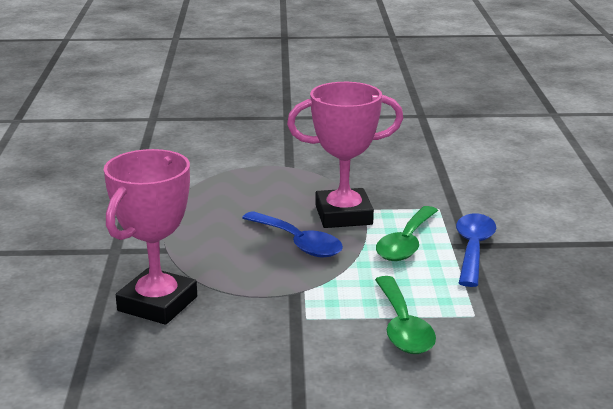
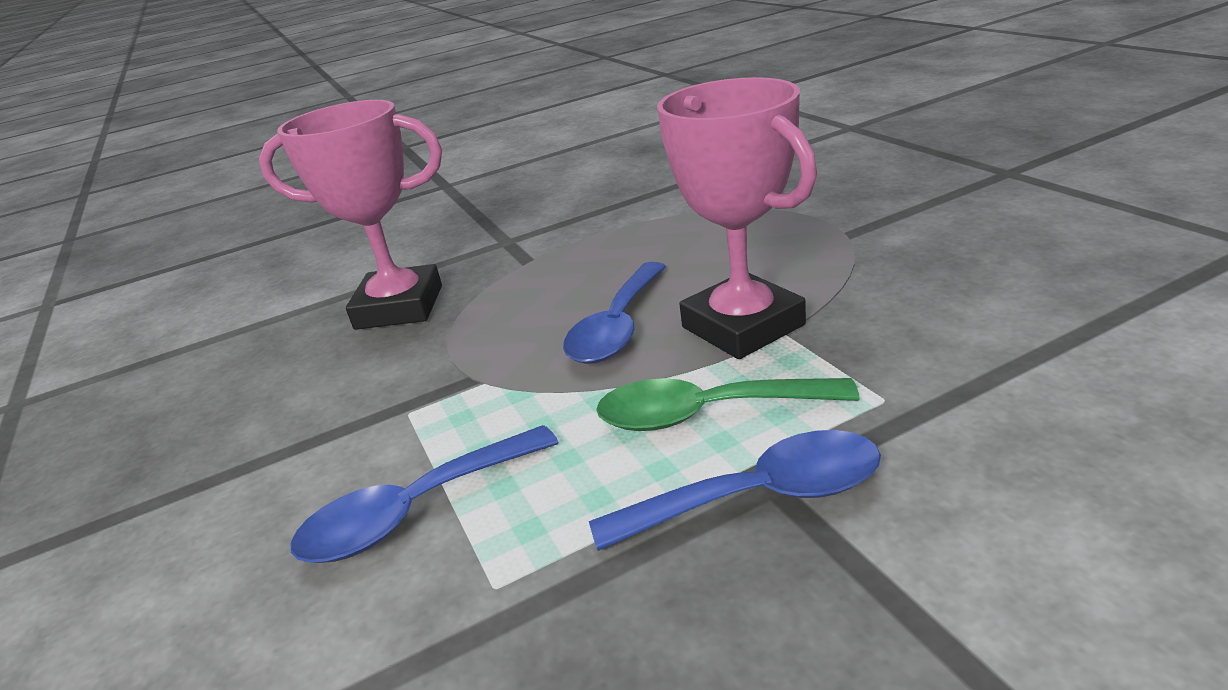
camera: 70 degrees right, 5 degrees up
(402, 327) = (415, 511): green spoon -> blue spoon

